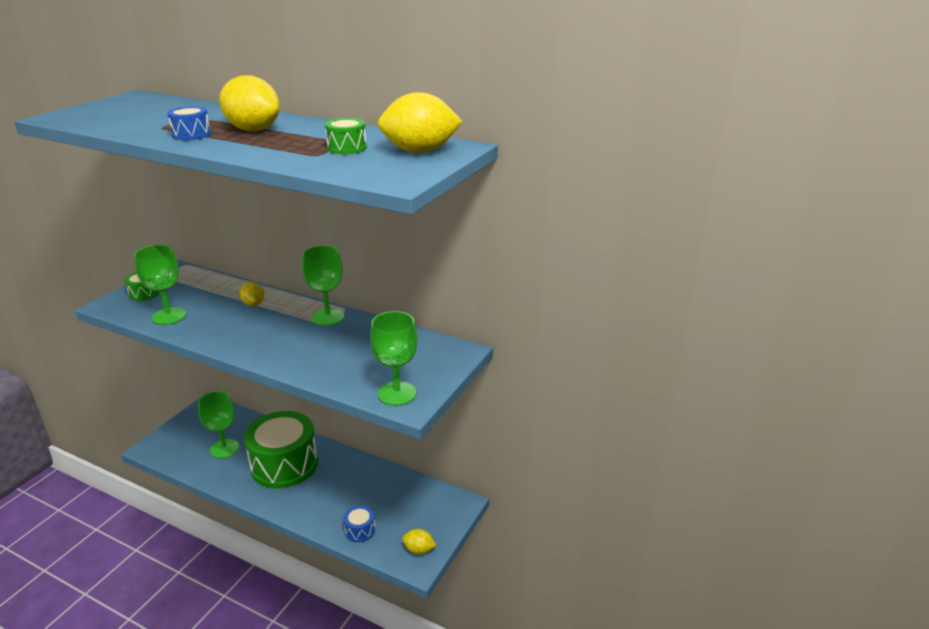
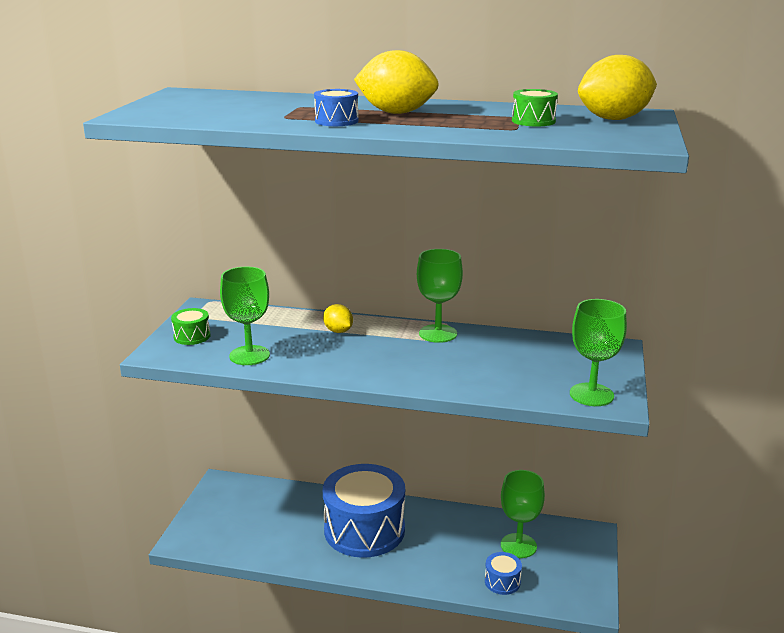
camera: 15 degrees left, 5 degrees down
(224, 448) = (278, 525): green goblet -> green goblet (518, 546)
(284, 464) = (364, 530): green drum -> blue drum
(419, 550) = (581, 589): yellow lemon -> none

